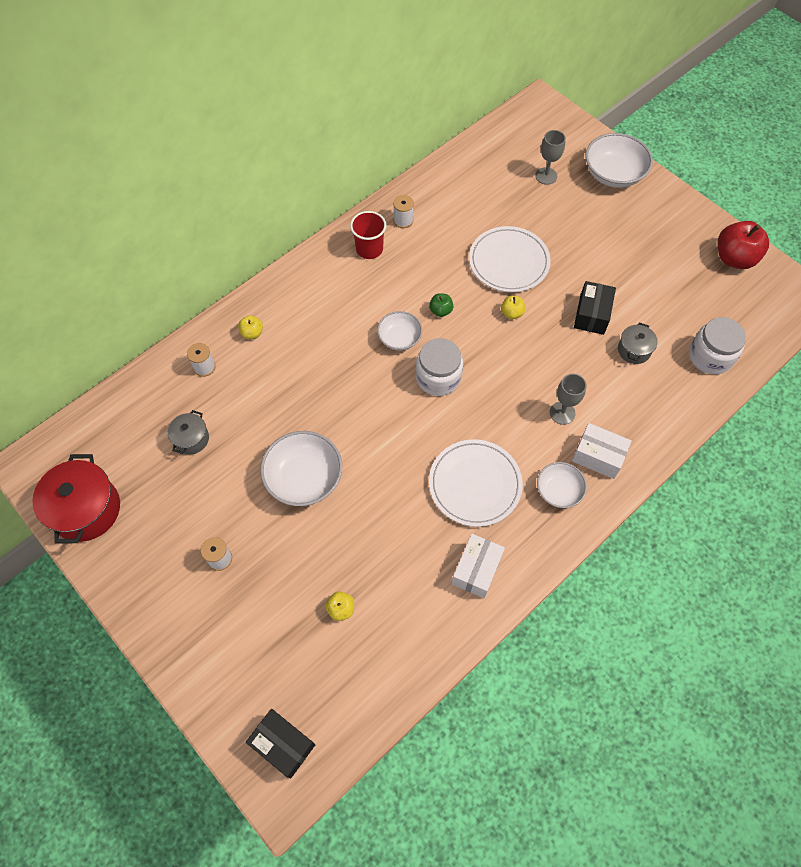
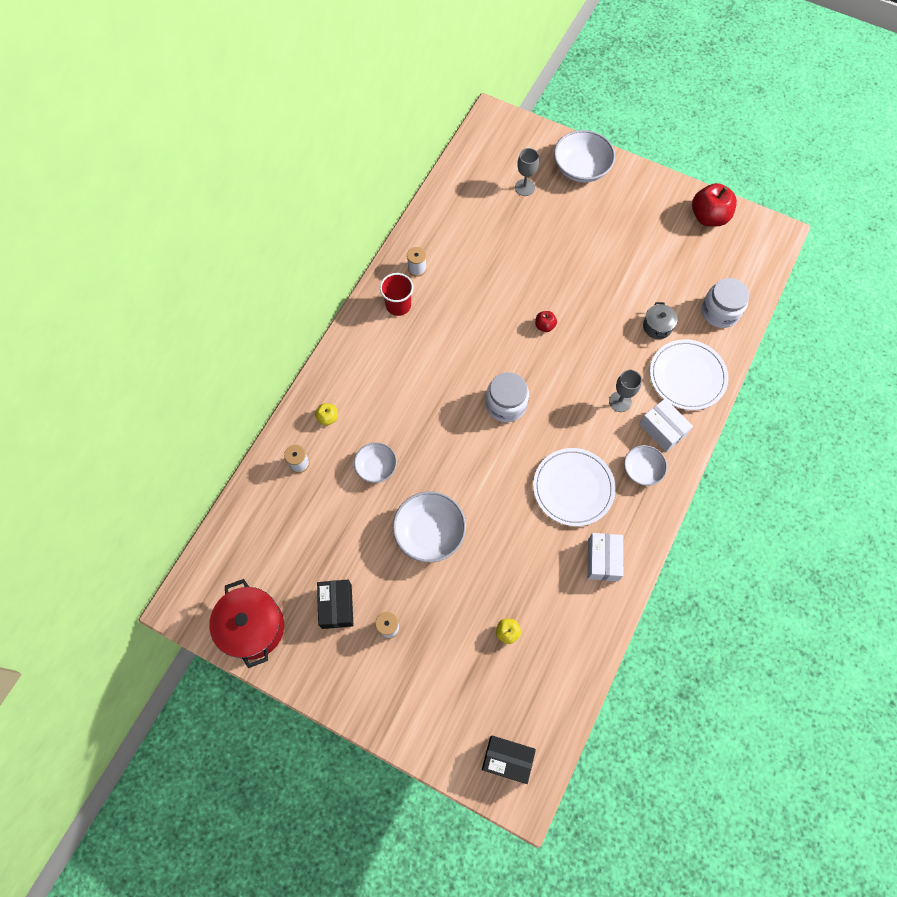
camera: 20 degrees left, 5 degrees up
(191, 439) = (317, 532): grey pot -> none
(399, 338) = (459, 380): white bowl -> white bowl (376, 467)
(440, 311) = (484, 343): green apple -> none
(509, 262) = (524, 279): white plate -> white plate (687, 376)
(512, 313) = (544, 326): yellow apple -> red apple
(591, 315) = (611, 306): black box -> black box (337, 606)
(598, 456) = (662, 429): white box -> white box turned 45 degrees clockwise

